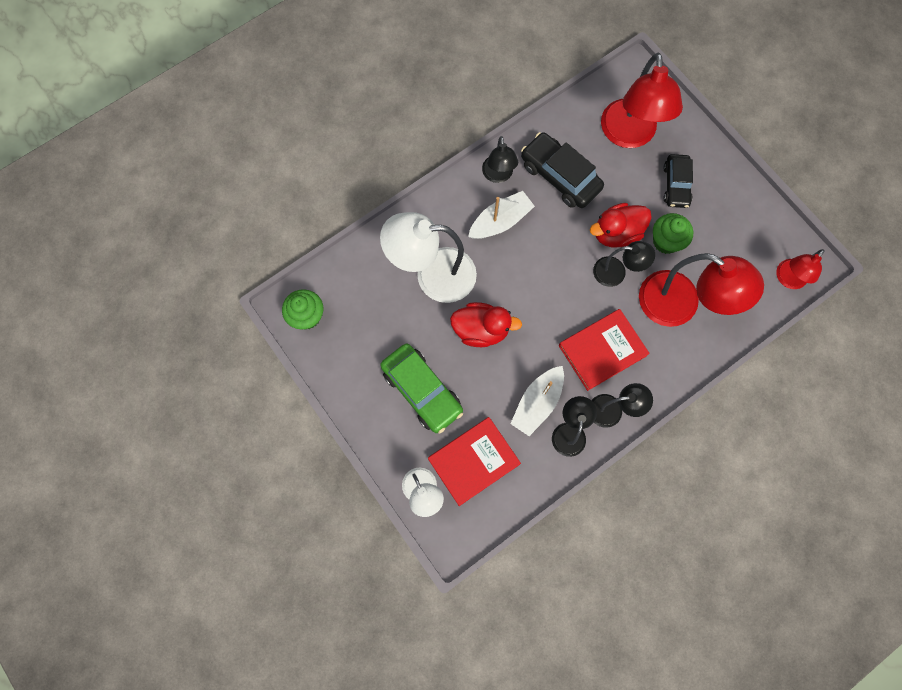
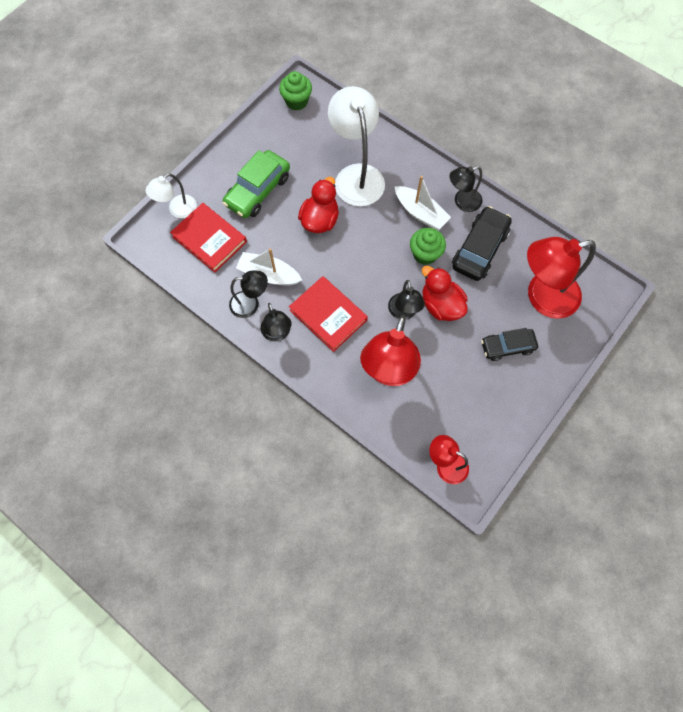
camera: 75 degrees right, 5 degrees down
(481, 330) = (320, 220): red duck -> red duck turned 150 degrees counterclockwise
(666, 241) = (447, 348): green cupcake -> green cupcake (425, 254)

